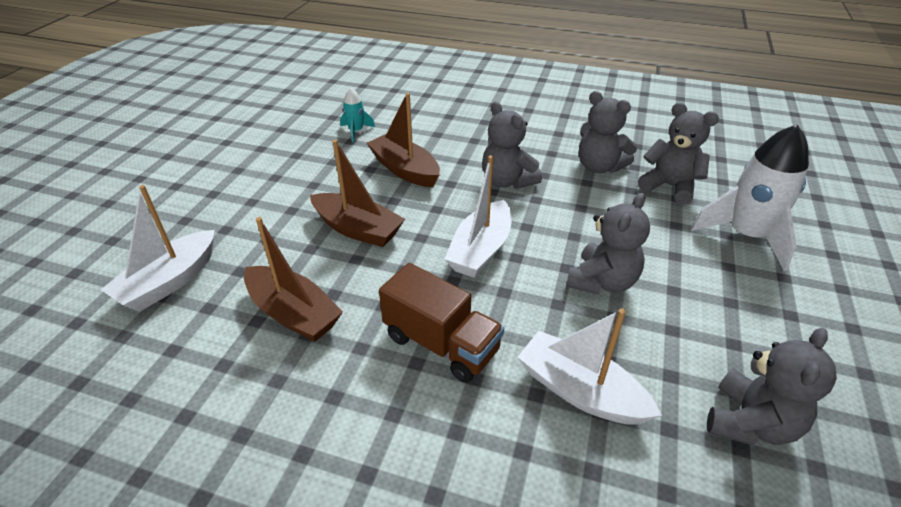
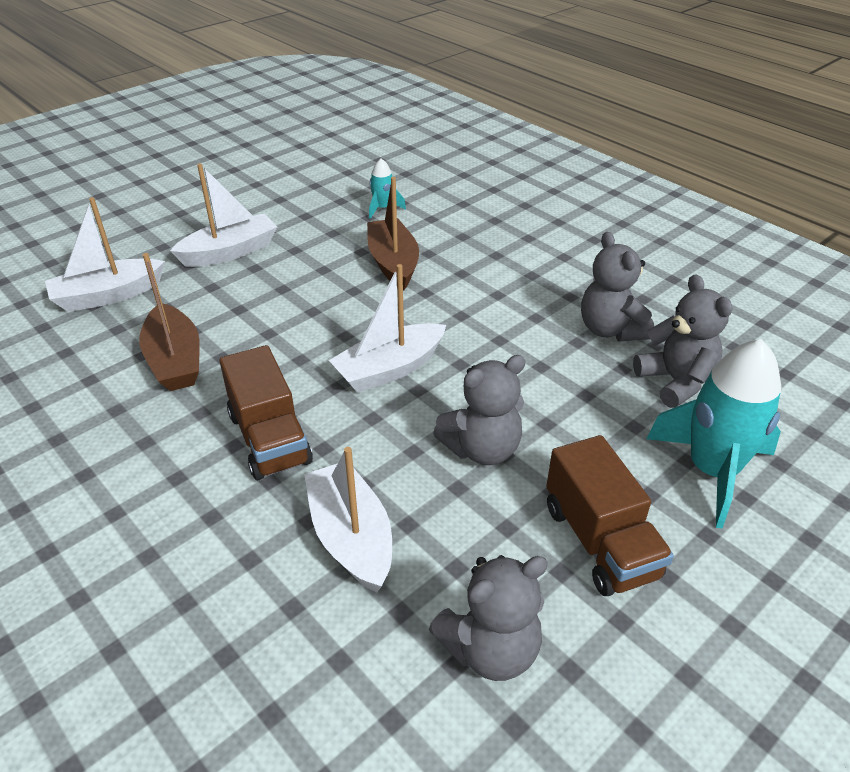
camera: 30 degrees right, 0 degrees up
(256, 204) = (230, 252): none -> white boat
(358, 229) = (295, 306): brown boat -> none
(507, 181) = (487, 310): grey teddy bear -> none
(734, 311) = (600, 541): none -> brown truck
(745, 235) = (712, 471): white rocket -> turquoise rocket

